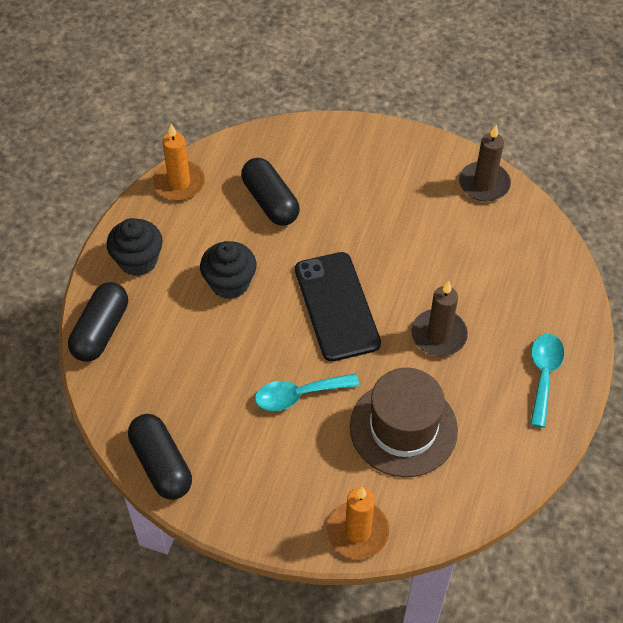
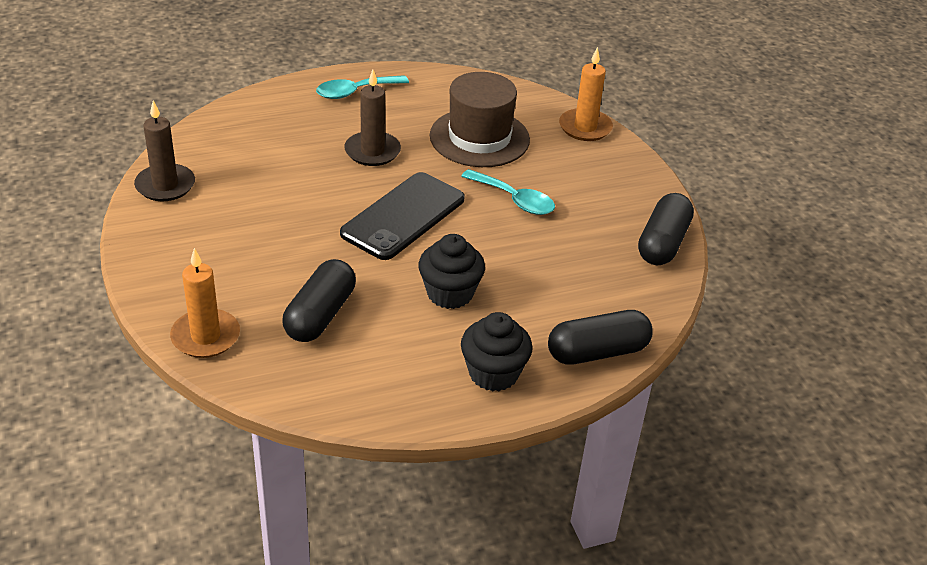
camera: 130 degrees left, 15 degrees down
(179, 183) = (361, 400): orange candle -> orange candle (205, 336)

